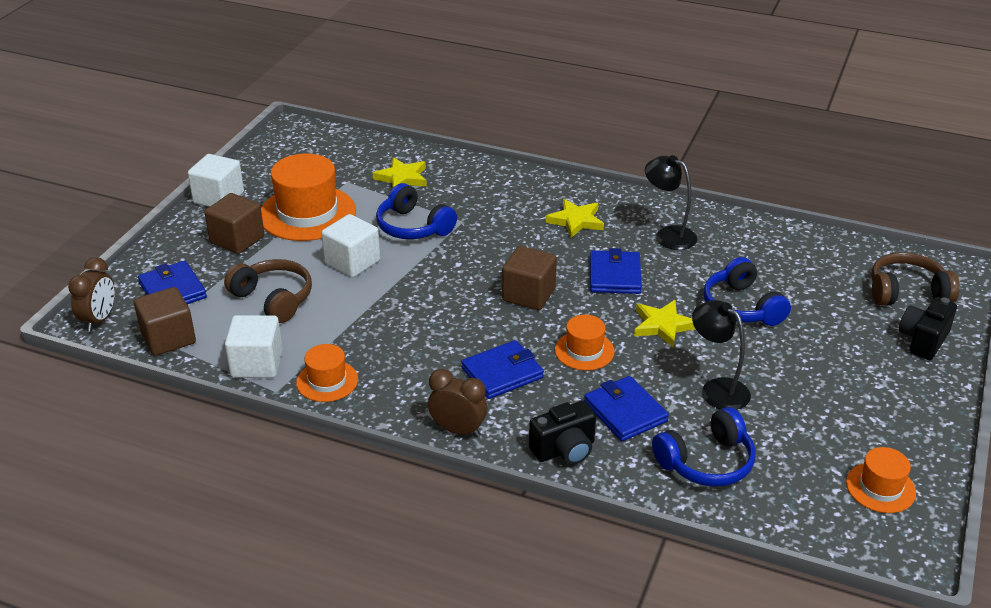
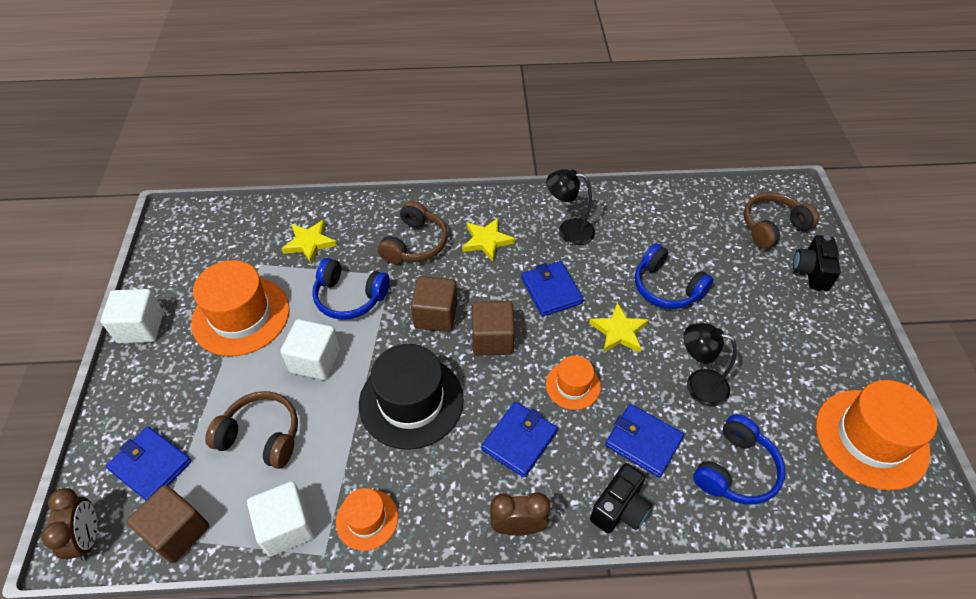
camera: 25 degrees left, 15 degrees up
(237, 240) = (186, 374): brown cube -> brown cube (436, 315)
(420, 315) = (411, 401): none -> black hat
(502, 204) = (415, 244): none -> brown headphones
(880, 488) = (871, 438): orange hat -> orange hat, size x1.88

